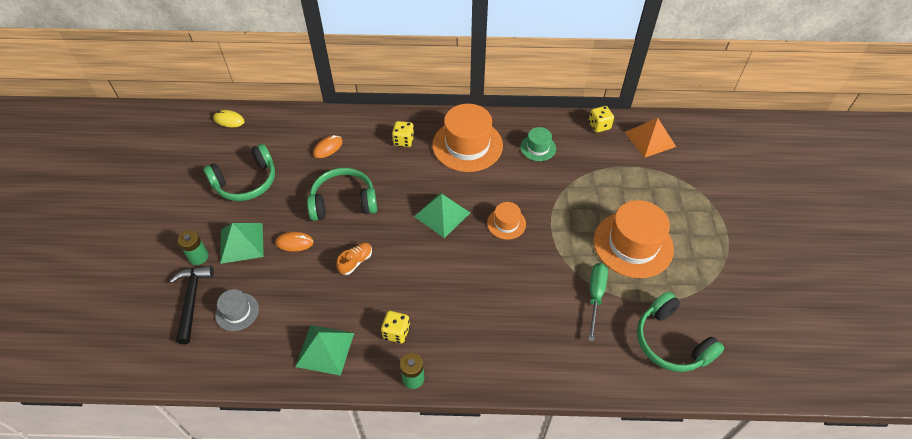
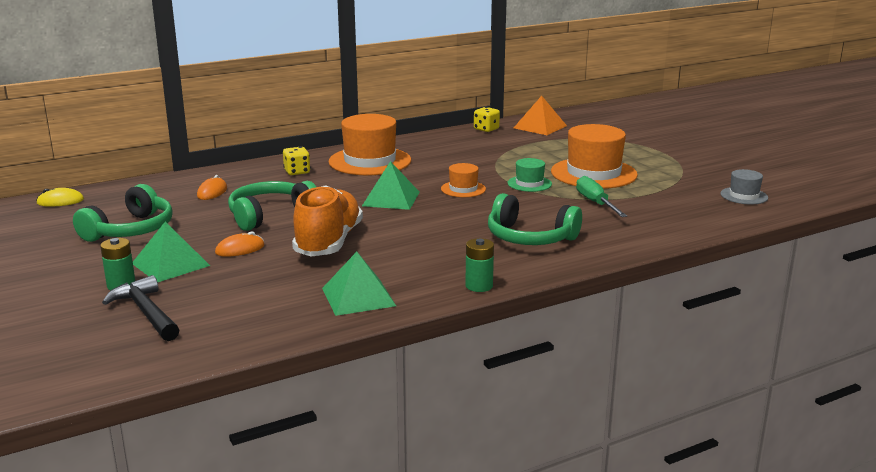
camera: 30 degrees left, 30 degrees down
(237, 312) = (218, 304): grey hat -> grey hat (744, 196)
(355, 262) = (328, 242): orange shoe -> orange shoe, size x2.28
(396, 332) = (427, 267): yellow dice -> none
(538, 148) = (443, 149): green hat -> green hat (529, 183)
(671, 342) = (689, 207): green headphones -> green headphones (529, 238)

